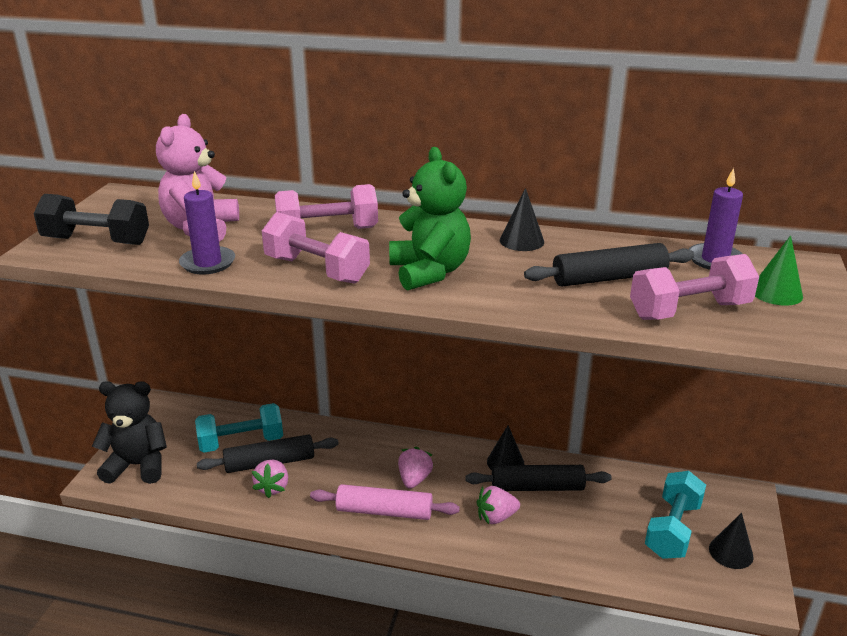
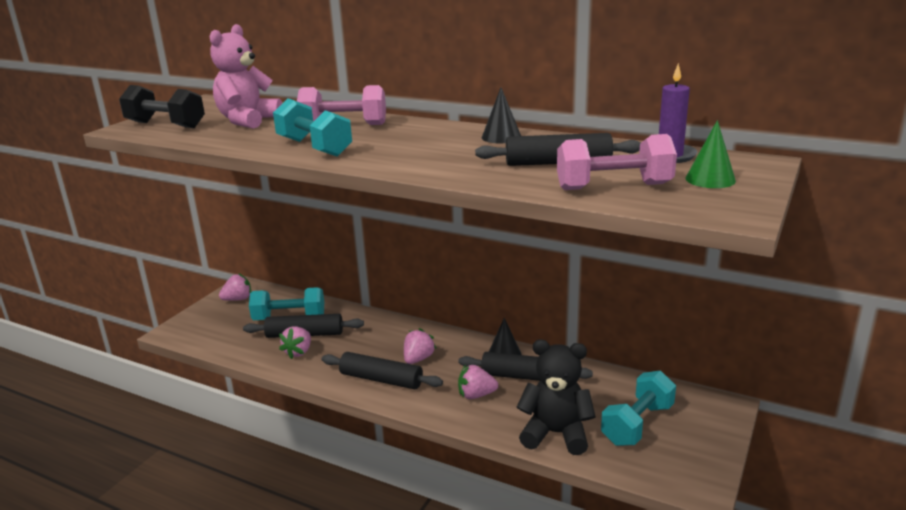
camera: 15 degrees right, 5 degrees down
(138, 465) = (202, 326): black teddy bear -> black teddy bear (556, 433)
(166, 423) = (238, 299): none -> pink strawberry
(208, 263) = (235, 140): purple candle -> none
(317, 270) = (314, 147): pink dumbbell -> turquoise dumbbell
(384, 511) = (381, 379): pink rolling pin -> black rolling pin
(429, 272) = (404, 152): green teddy bear -> none
(731, 552) = (687, 450): black cone -> none

